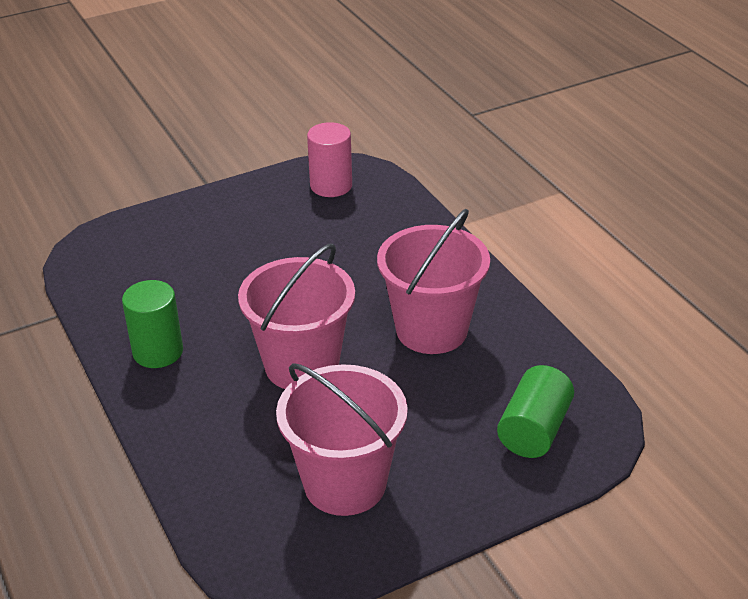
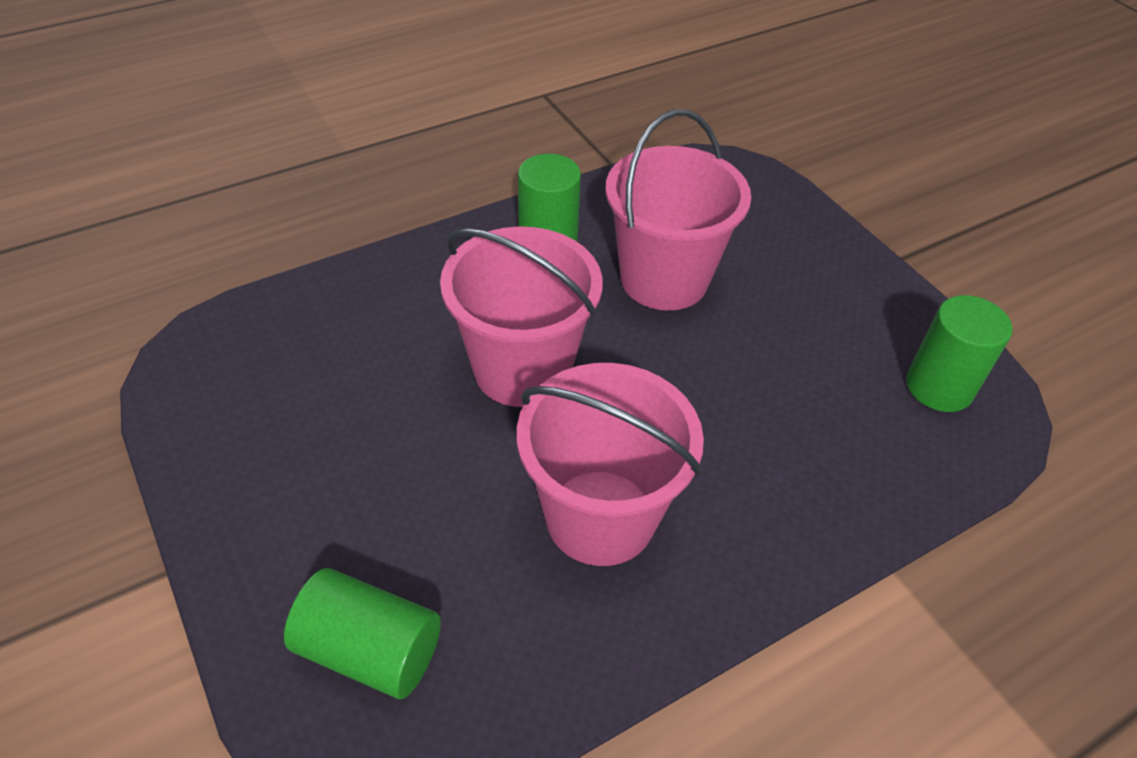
camera: 85 degrees right, 10 degrees up
(331, 185) = (939, 387): pink cylinder -> green cylinder
(345, 483) = (306, 419): pink bucket -> pink bucket (664, 279)

